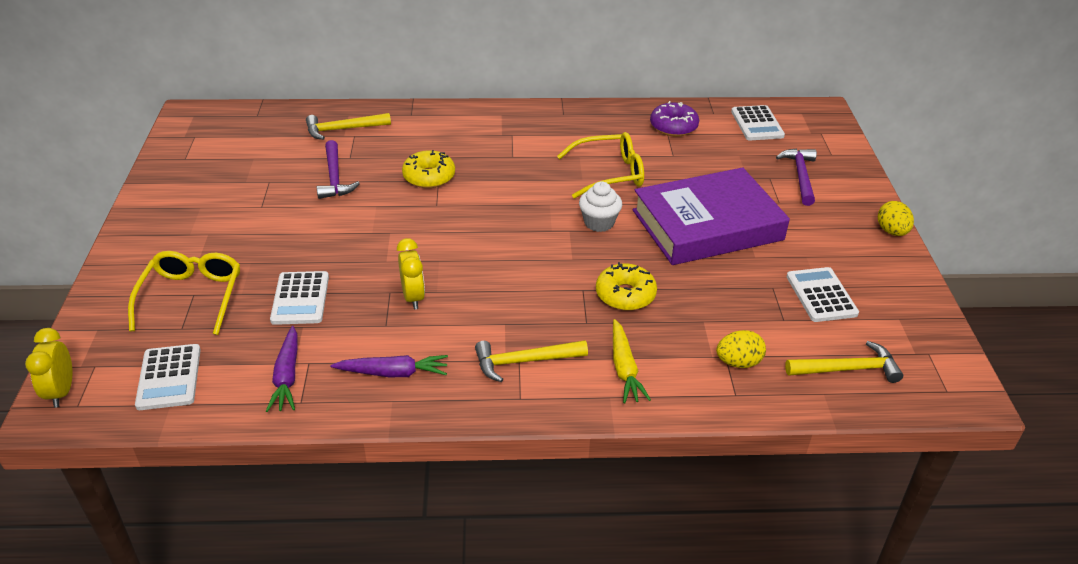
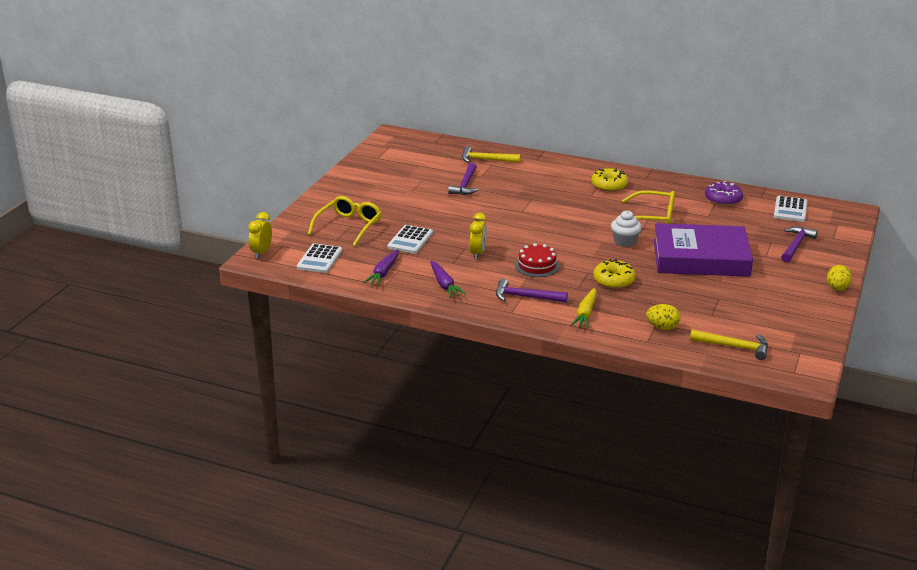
camera: 25 degrees right, 10 degrees down
(393, 373) = (444, 285): purple carrot -> purple carrot turned 45 degrees clockwise
(429, 177) = (527, 196): yellow donut -> yellow donut (609, 185)
(508, 296) = (537, 265): none -> red cake
(524, 361) = (525, 297): yellow hammer -> purple hammer
(821, 295) = (750, 309): white calculator -> none

